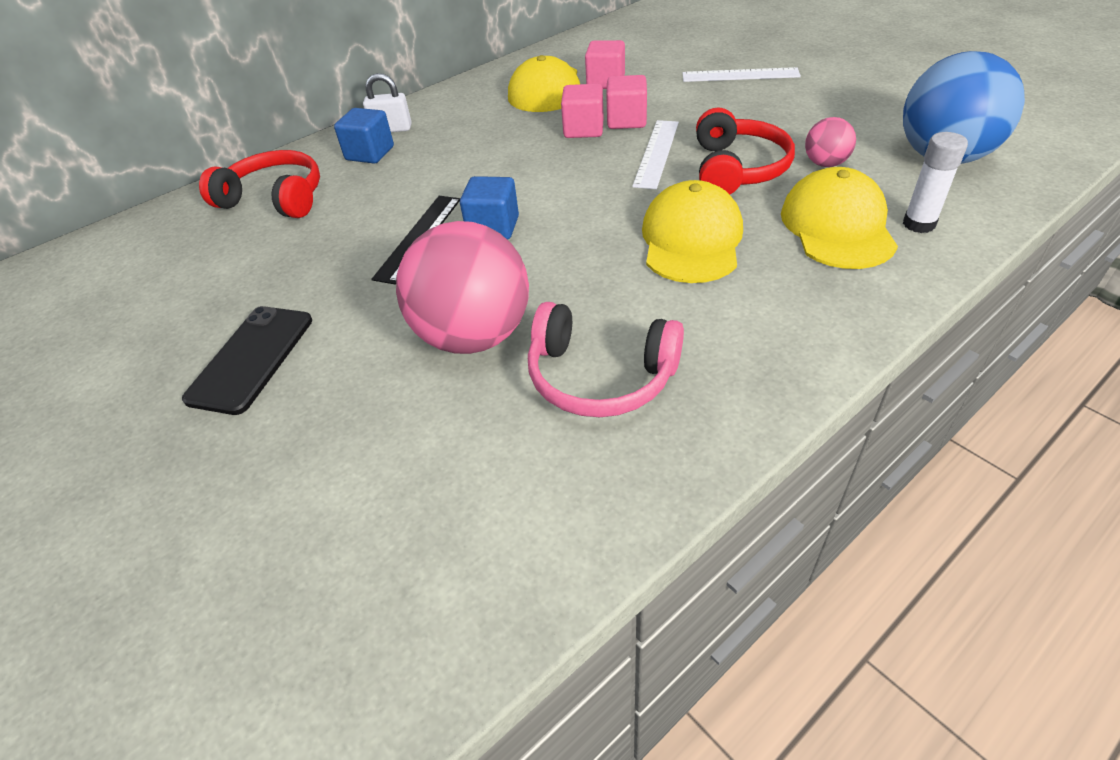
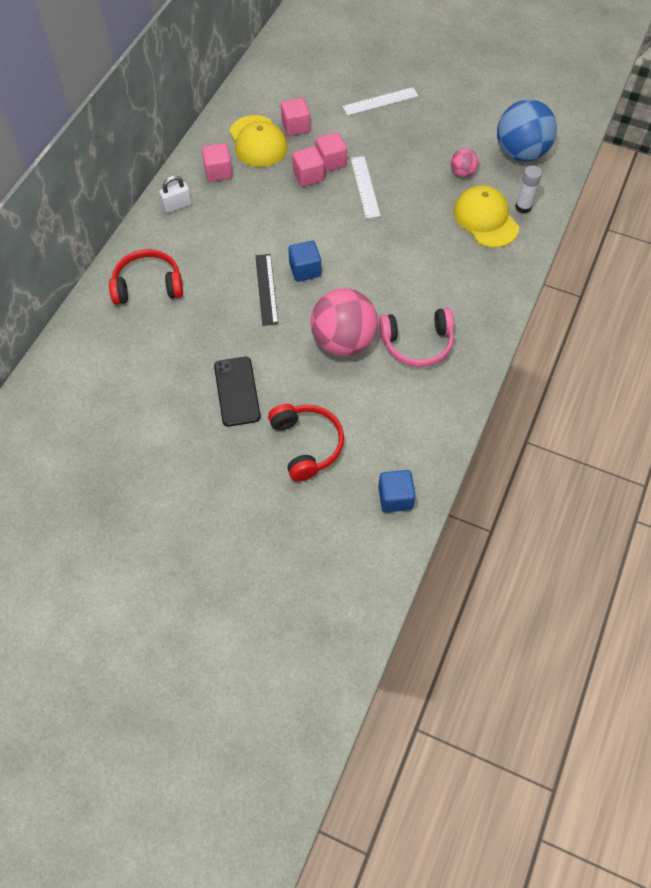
camera: 30 degrees left, 15 degrees up
(370, 153) = (180, 231): blue cube -> blue cube (395, 498)
(471, 107) = (218, 172): none -> pink cube
(691, 239) = (417, 248): yellow cap -> none
(737, 169) = (417, 189): red headphones -> red headphones (307, 444)

